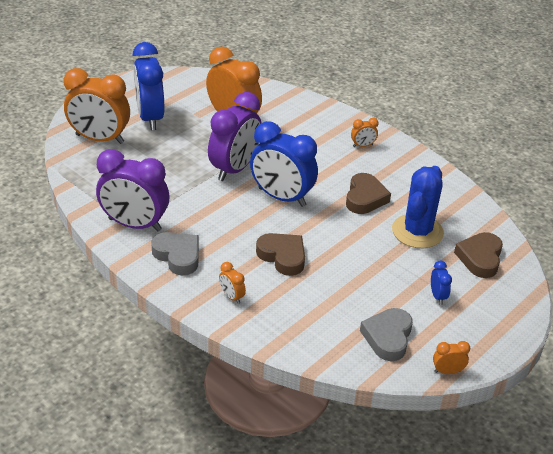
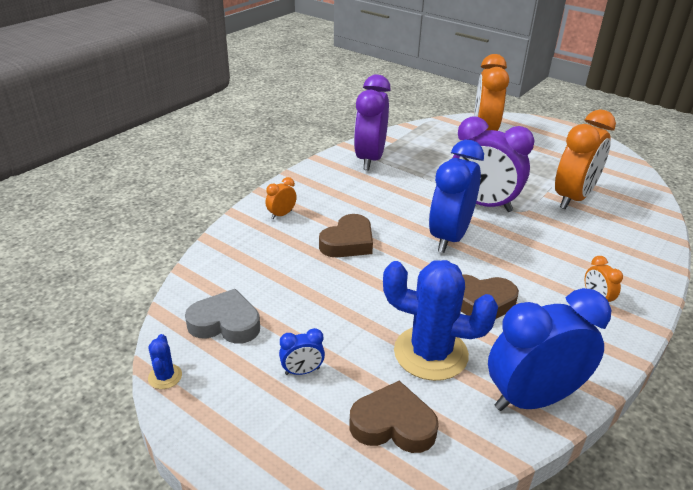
camera: 85 degrees right, 5 degrees down
(150, 118) = (536, 152): blue clock -> blue clock (532, 399)
(178, 256) = (333, 183): grey heart -> none
(447, 371) = (165, 376): orange clock -> blue cactus

